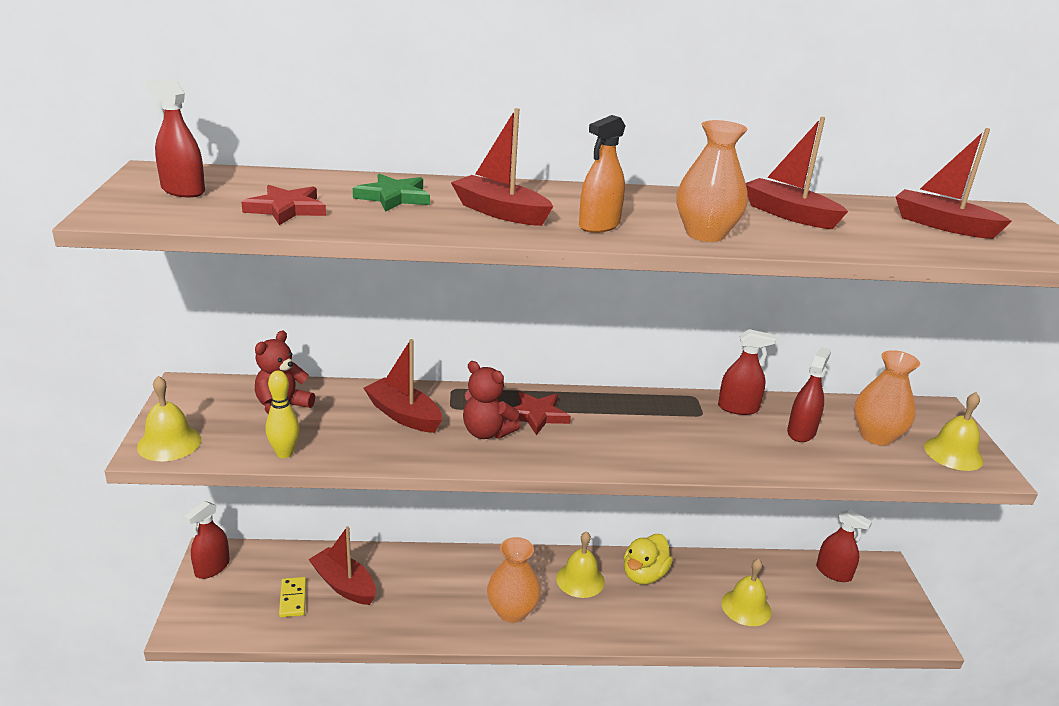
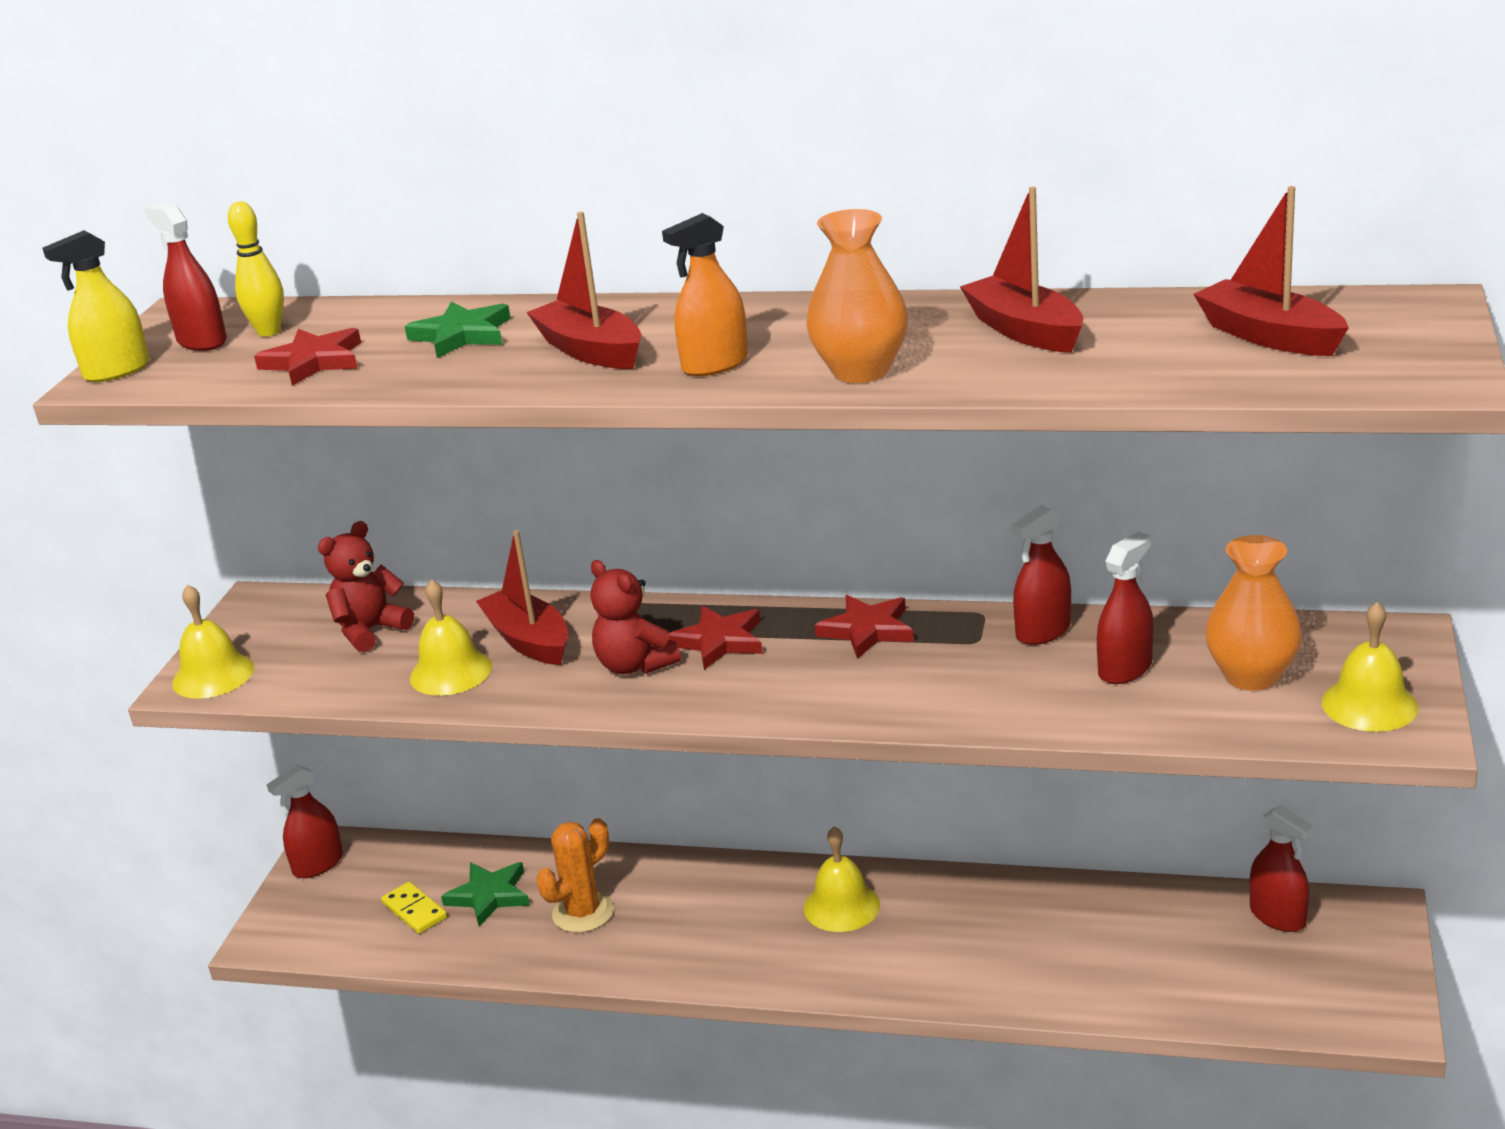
camera: 20 degrees right, 0 degrees up
(119, 208) = (117, 371): none -> yellow spray bottle
(284, 453) = (351, 690): yellow bowling pin -> yellow bowling pin (269, 332)
(293, 599) = (414, 910): yellow domino -> yellow domino turned 45 degrees counterclockwise
(344, 585) = (489, 896): red boat -> green star
(413, 594) = (583, 913): none -> orange cactus
(512, 611) = (719, 944): orange vase -> none
(629, 407) = (867, 630): none -> red star
(644, 575) = (947, 904): yellow duck -> none
(738, 408) = (1043, 631): red spray bottle -> red spray bottle turned 120 degrees clockwise
(746, 607) = (1096, 960): yellow bell -> yellow bell (450, 672)

